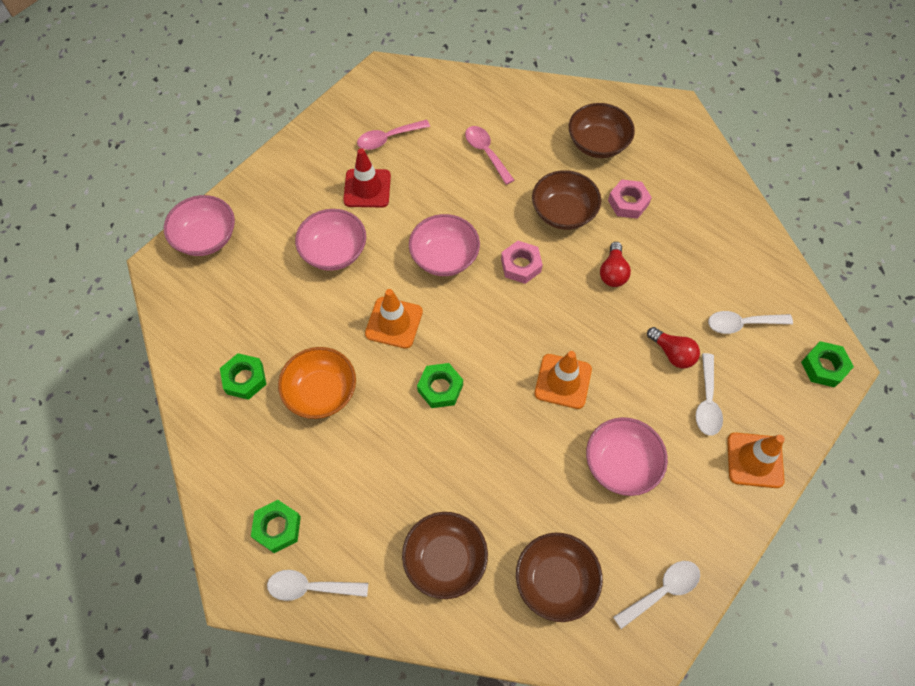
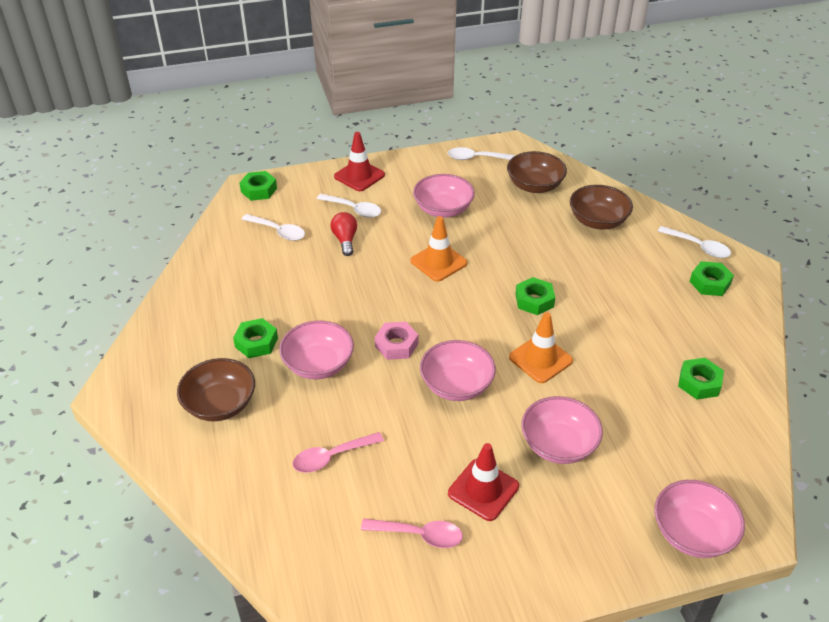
camera: 145 degrees left, 20 degrees down
(321, 392) = (634, 342): orange bowl -> none
(486, 153) = (332, 457): pink spoon -> pink spoon turned 60 degrees clockwise
(563, 212) = (318, 364): brown bowl -> pink bowl
(613, 272) = (329, 303): red light bulb -> none
(628, 202) = (256, 342): pink nut -> green nut
(707, 401) = (354, 209): white spoon -> white spoon turned 75 degrees clockwise
(755, 460) = (359, 176): orange traffic cone -> red traffic cone

